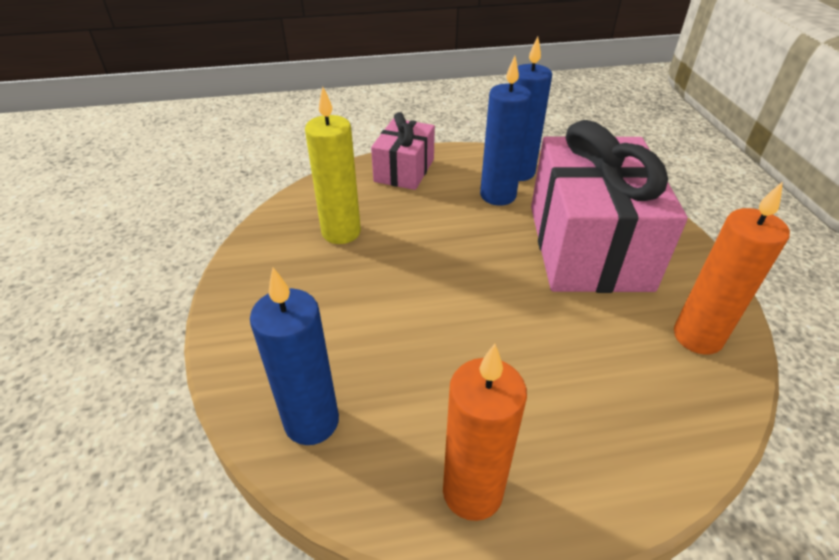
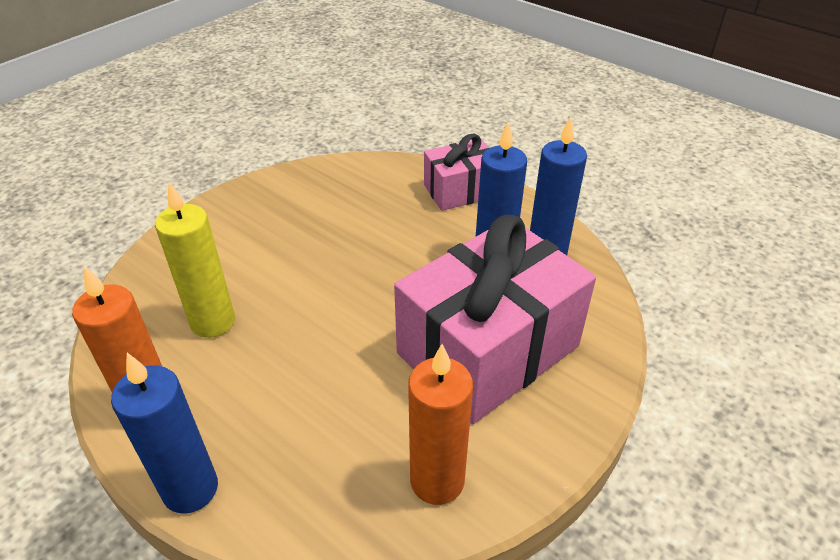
camera: 50 degrees right, 0 degrees up
(312, 422) = (152, 299): blue candle -> blue candle (190, 489)
(341, 232) = (343, 205): yellow candle -> yellow candle (213, 322)

